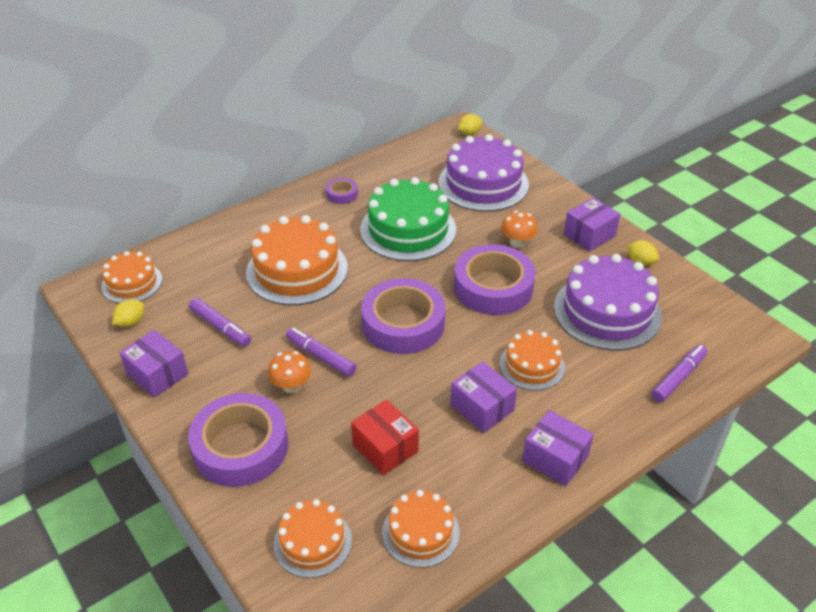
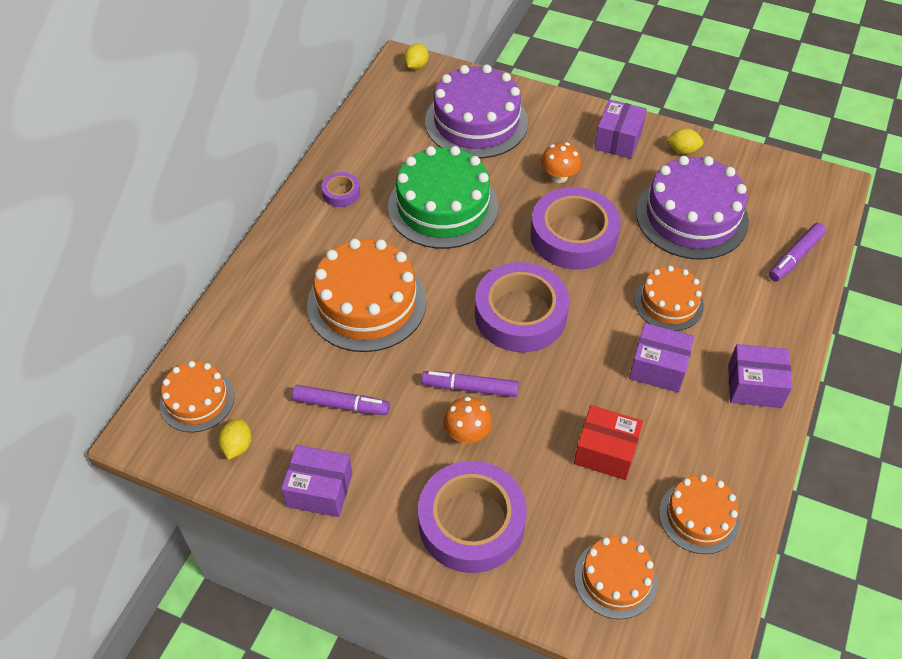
camera: 30 degrees left, 10 degrees up
(678, 378) = (795, 257): purple marker -> purple marker turned 150 degrees counterclockwise

